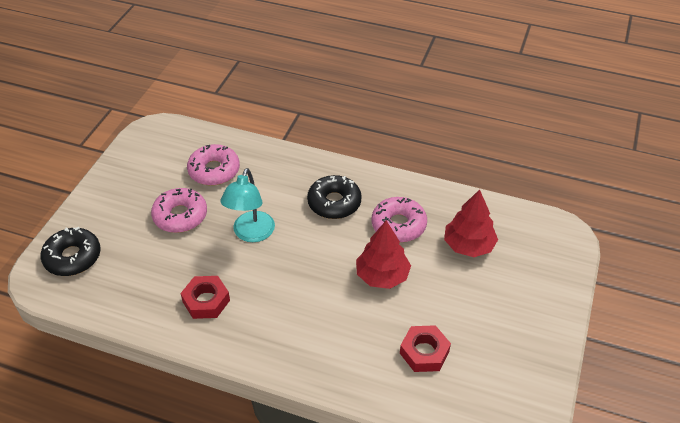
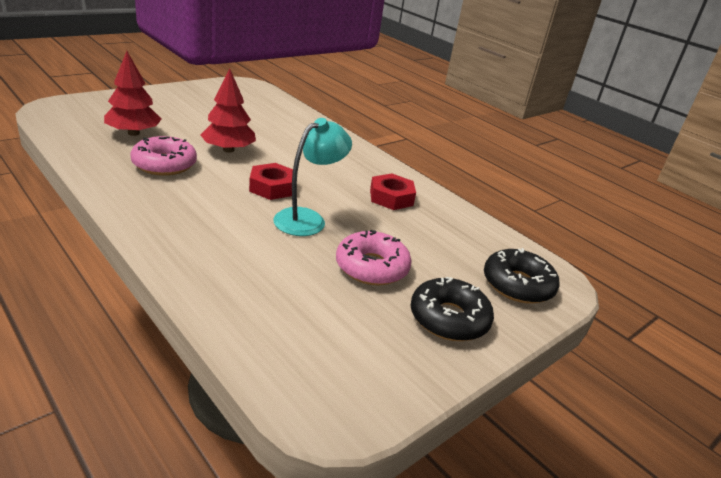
camera: 155 degrees left, 15 degrees down
(214, 171) = (290, 295): pink donut -> none
(334, 203) = (195, 202): black donut -> black donut (449, 318)
(424, 352) = (256, 117): red nut -> red nut (272, 187)

